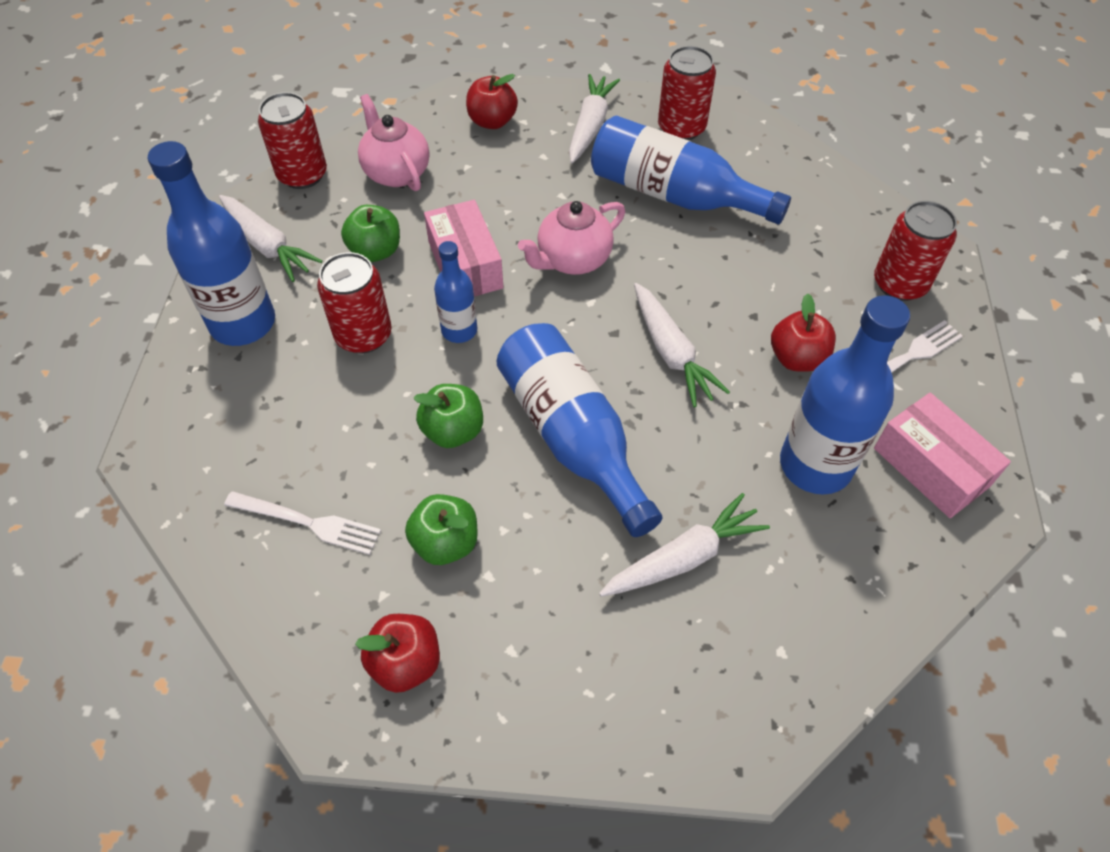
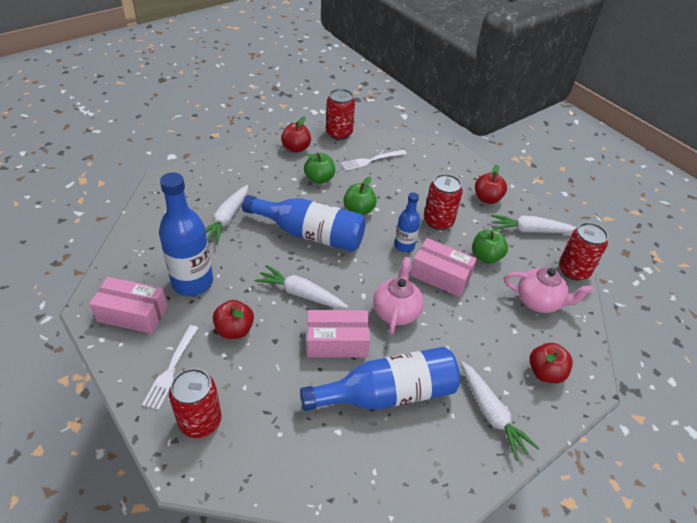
camera: 135 degrees right, 10 degrees down
(243, 323) = (487, 198): blue bottle -> red apple
(679, 270) = (337, 342): none -> pink box
(681, 128) = (437, 459): red can -> red can (339, 133)

